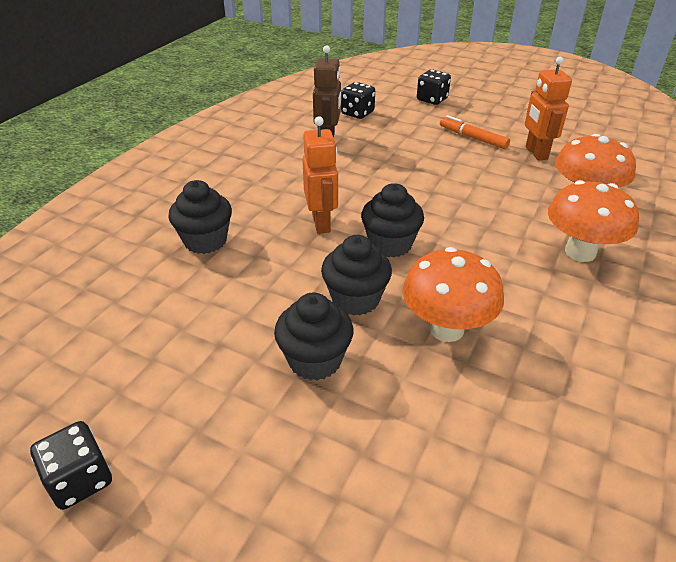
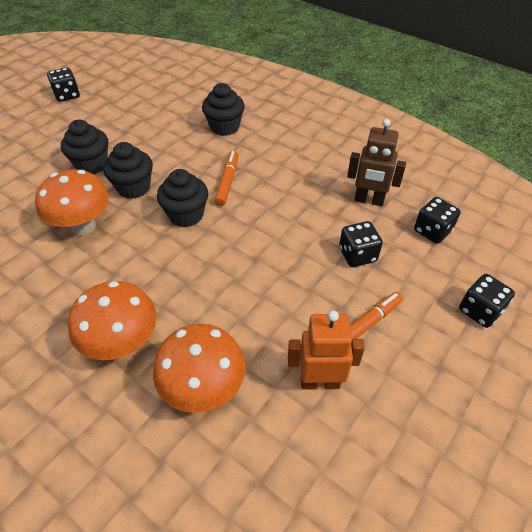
camera: 100 degrees right, 10 degrees up
(321, 223) = (227, 181): orange robot -> orange marker
(401, 143) = (357, 255): none -> black dice

